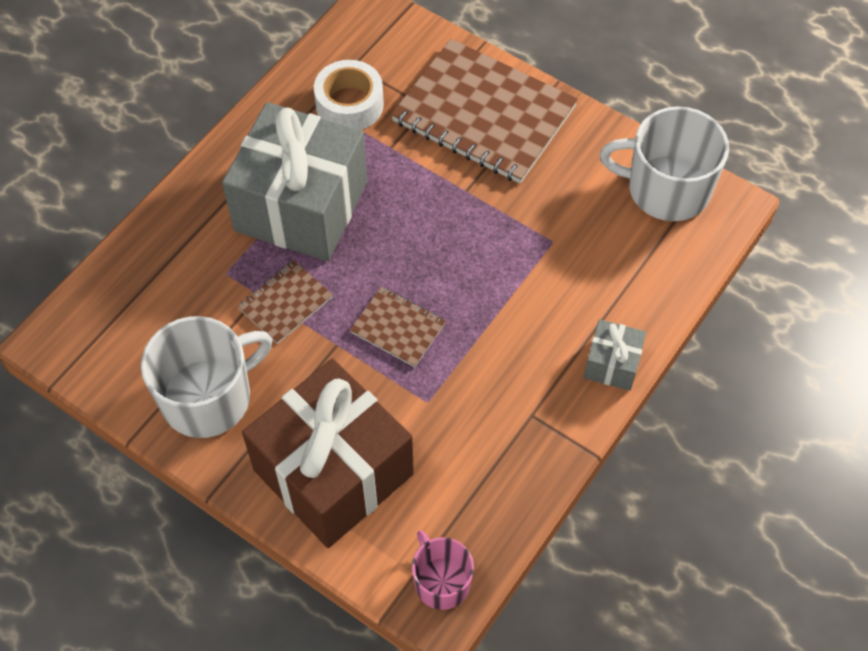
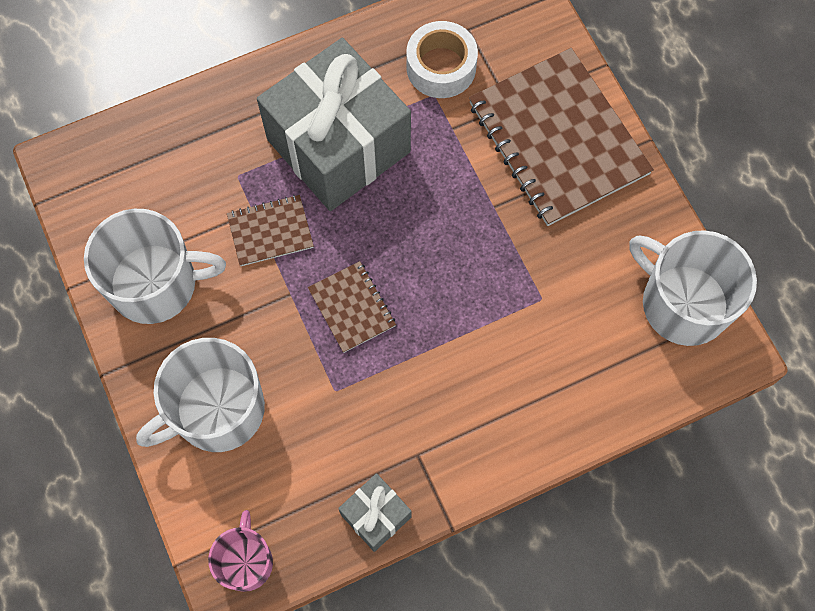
camera: 30 degrees right, 10 degrees up
(333, 472) = (217, 410): brown gift -> white mug
(612, 364) = (520, 447): grey gift -> grey gift (376, 515)

